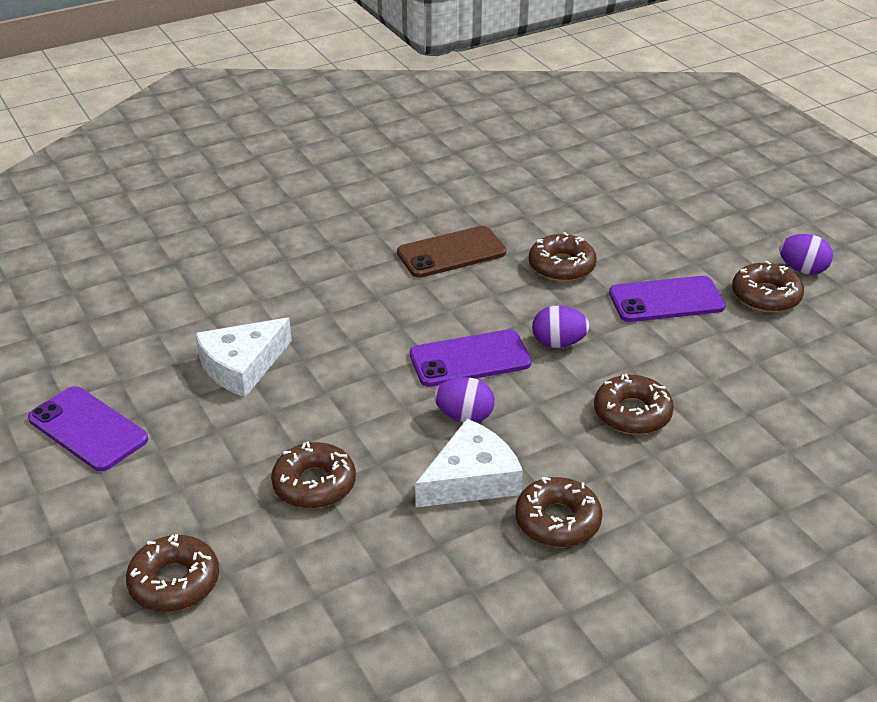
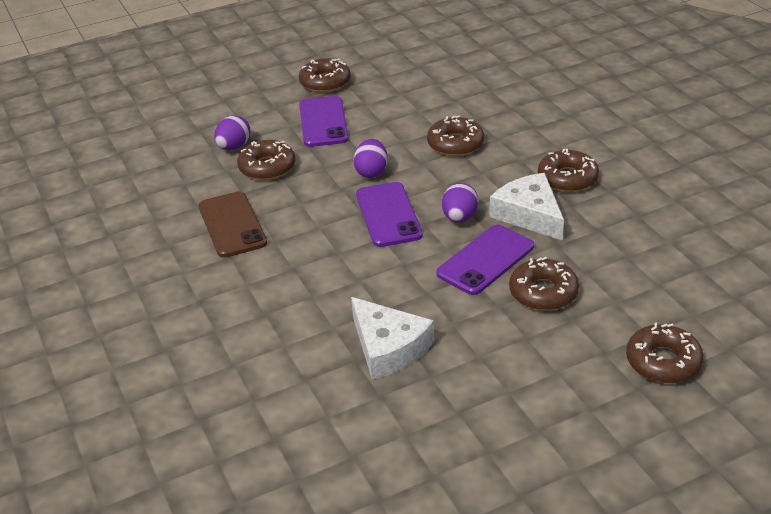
camera: 85 degrees left, 0 degrees up
(88, 429) = (481, 447): purple phone -> purple phone (485, 260)
(802, 270) = (295, 65): purple egg -> purple egg (234, 147)

